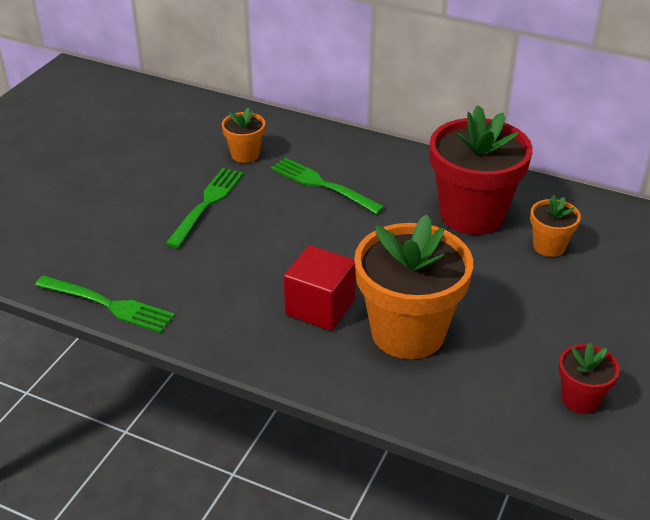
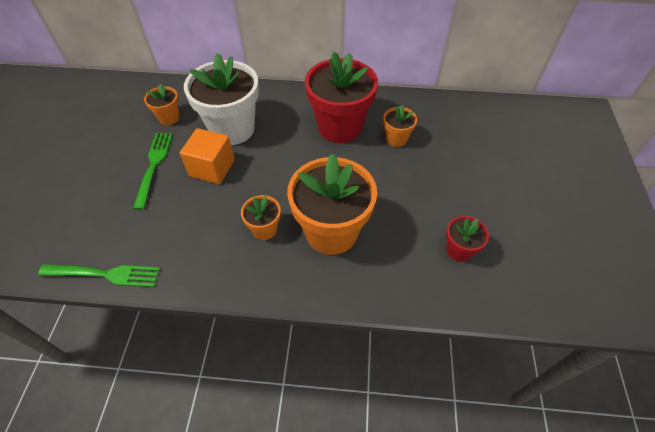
camera: 20 degrees left, 15 degrees up
(279, 223) = (212, 168): none -> orange cube
(320, 307) = (264, 229): red cube -> orange flower pot
(322, 185) = (232, 129): green fork -> white flower pot

